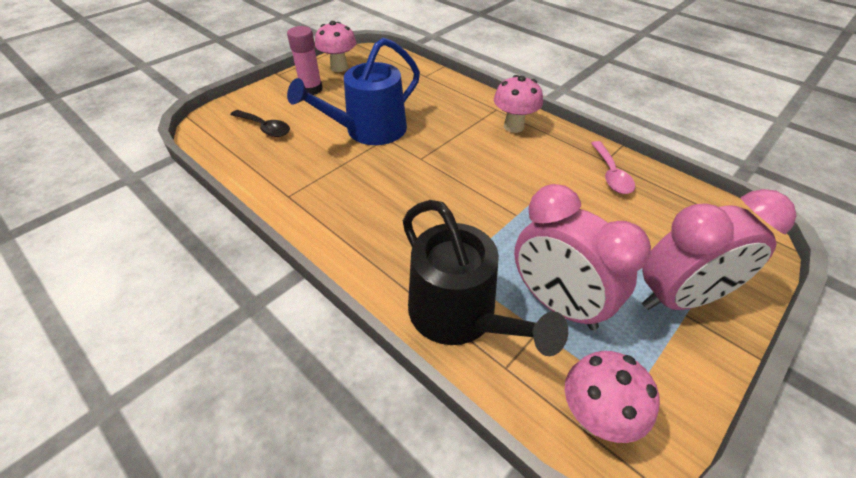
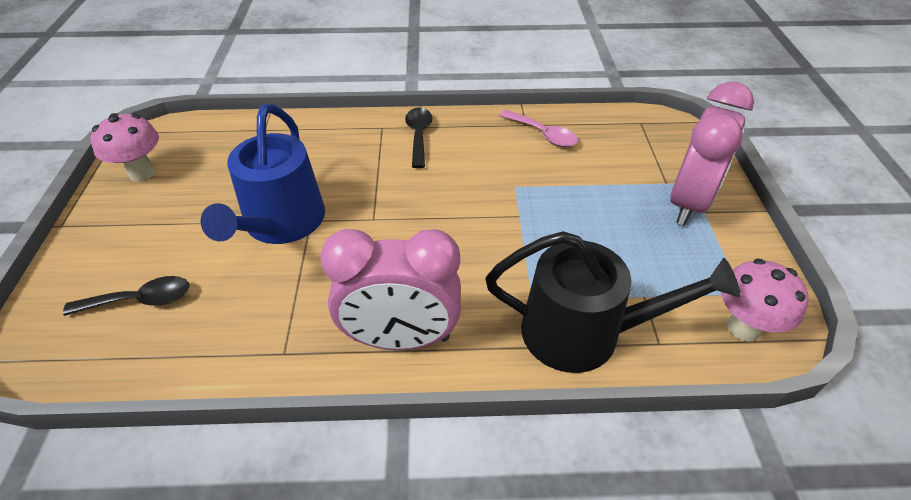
camera: 45 degrees left, 0 degrees up
(311, 89) = (139, 218): pink glue stick -> none
(513, 126) = (419, 136): pink mushroom -> black spoon
(557, 304) = (631, 266): pink clock -> pink clock (400, 338)

